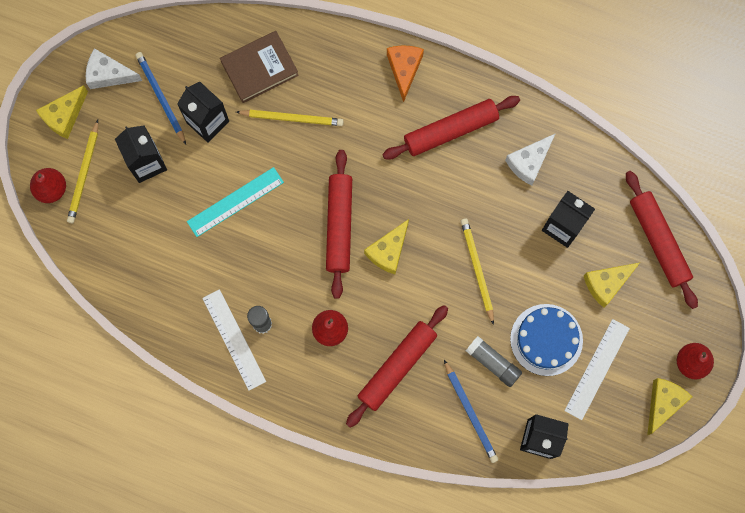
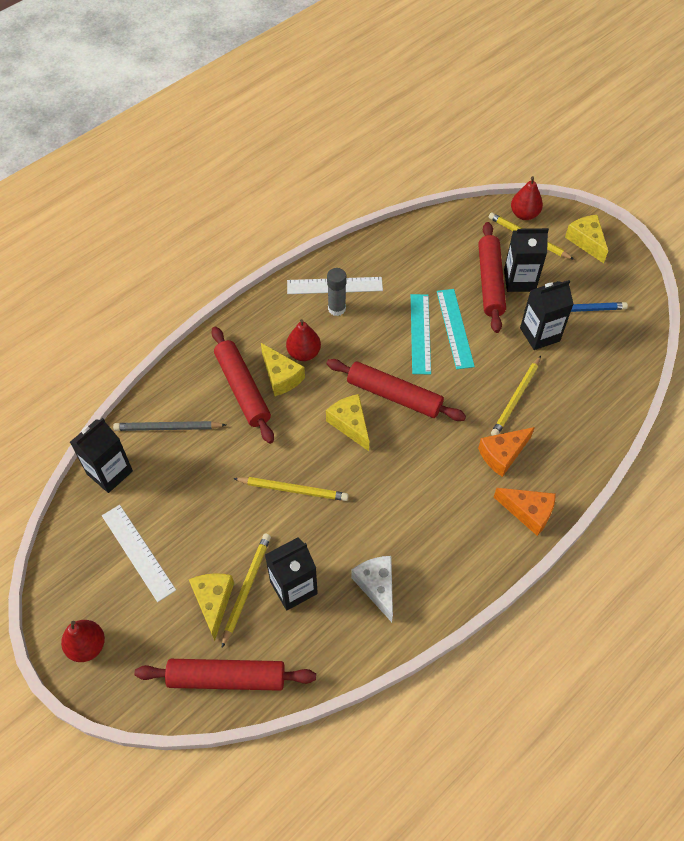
camera: 115 degrees right, 20 degrees down
(109, 74) = (614, 281): white cheese -> none
(256, 231) = (420, 333): none -> turquoise ruler
(259, 68) = (577, 391): brown book -> none
(357, 109) = (502, 454): none -> orange cheese
(450, 130) = (444, 527): red rolling pin -> red rolling pin (490, 282)
(470, 413) = (168, 428): blue pencil -> grey pencil
(493, 363) = (200, 465): grey glue stick -> none
(546, 339) = (193, 520): blue cake -> none
(582, 263) = (246, 588): none -> yellow pencil
(663, 403) = (67, 598): yellow cheese -> yellow cheese (281, 376)

